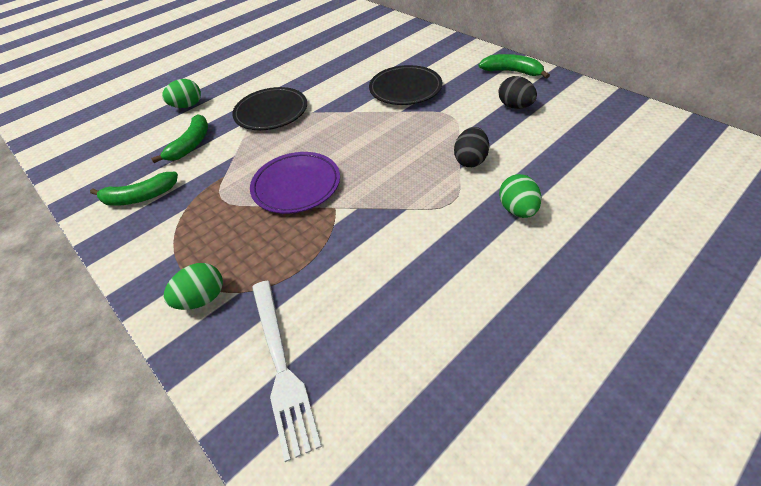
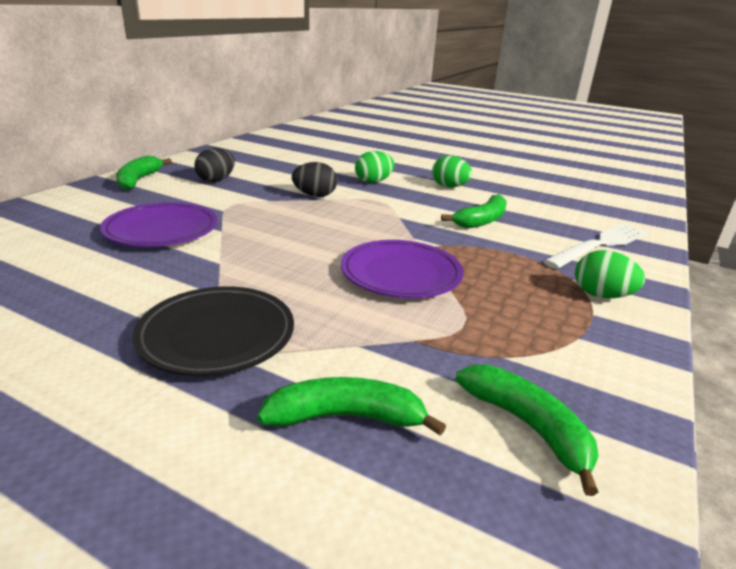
camera: 115 degrees left, 20 degrees down
(187, 106) = (165, 505): green egg -> green egg (449, 187)
(379, 274) = (481, 220): none -> green banana
(405, 89) = (162, 230): black plate -> purple plate

